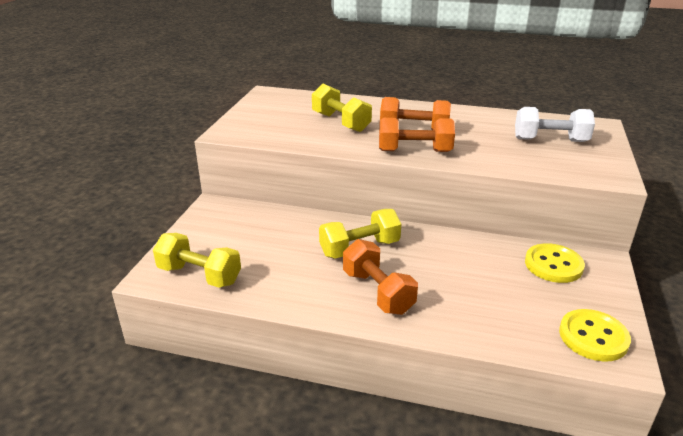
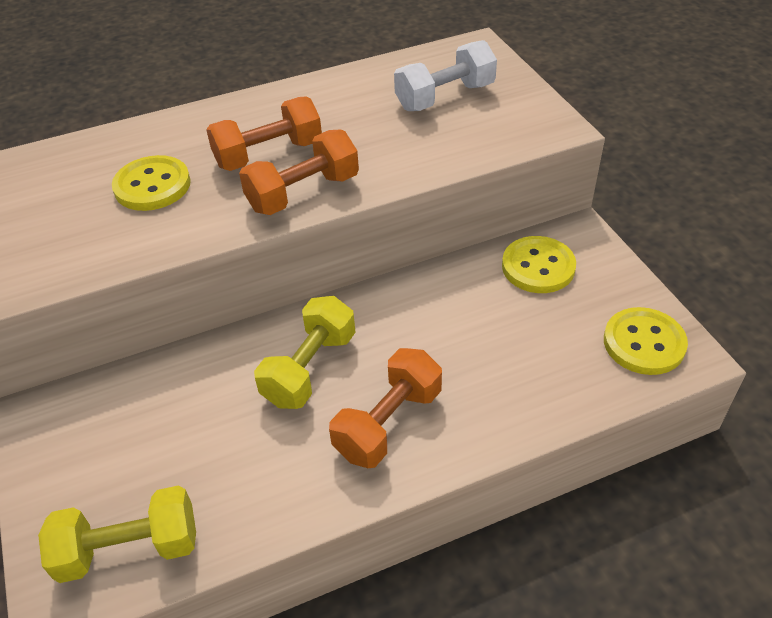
camera: 35 degrees left, 15 degrees up
(340, 122) = (152, 186): yellow dumbbell -> yellow button
(377, 292) = (388, 423): orange dumbbell -> orange dumbbell turned 75 degrees counterclockwise

